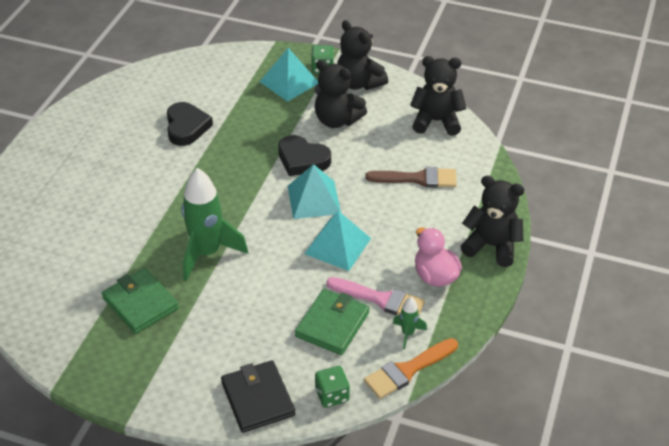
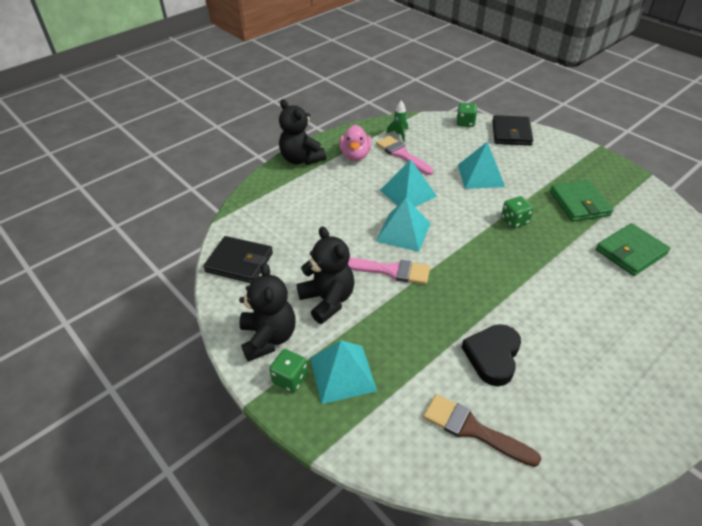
camera: 150 degrees left, 0 degrees up
(207, 253) = (514, 221): green rocket -> green dice
(268, 302) = (481, 175): none -> turquoise pyramid
(302, 160) = (390, 270): black heart -> pink brush
(332, 324) = (443, 152): green wallet -> green wallet (631, 252)
(407, 370) = (413, 120): orange brush -> none
(417, 179) = (306, 218): brown brush -> brown brush (473, 429)
(436, 121) = (239, 262): black teddy bear -> black wallet

